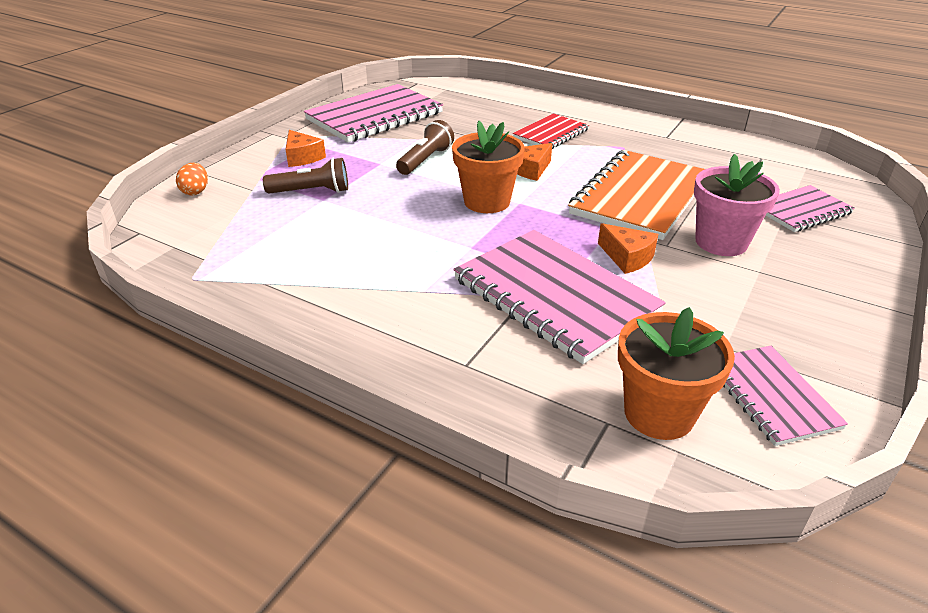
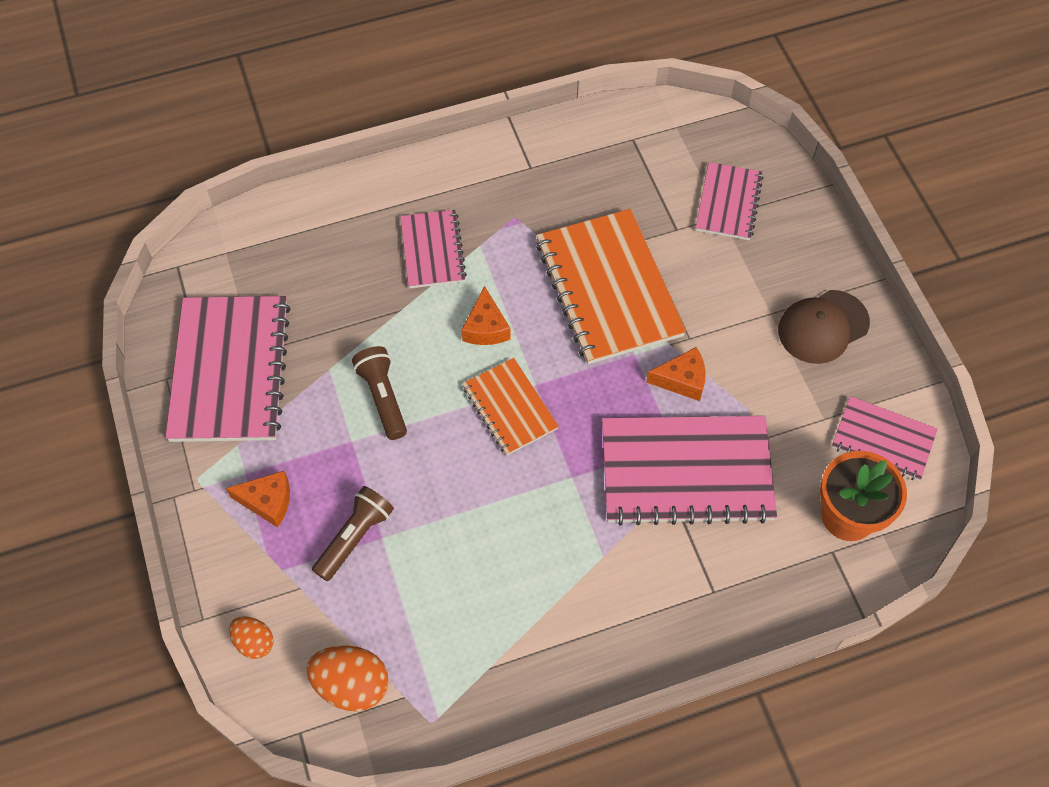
camera: 50 degrees left, 25 degrees up
(194, 235) = (352, 685): none -> orange egg
(487, 201) = (510, 408): orange flower pot -> orange notebook
(551, 134) = (432, 250): red notebook -> pink notebook
(721, 242) = (718, 299): pink flower pot -> none
(802, 303) = (823, 327): none -> brown cap

